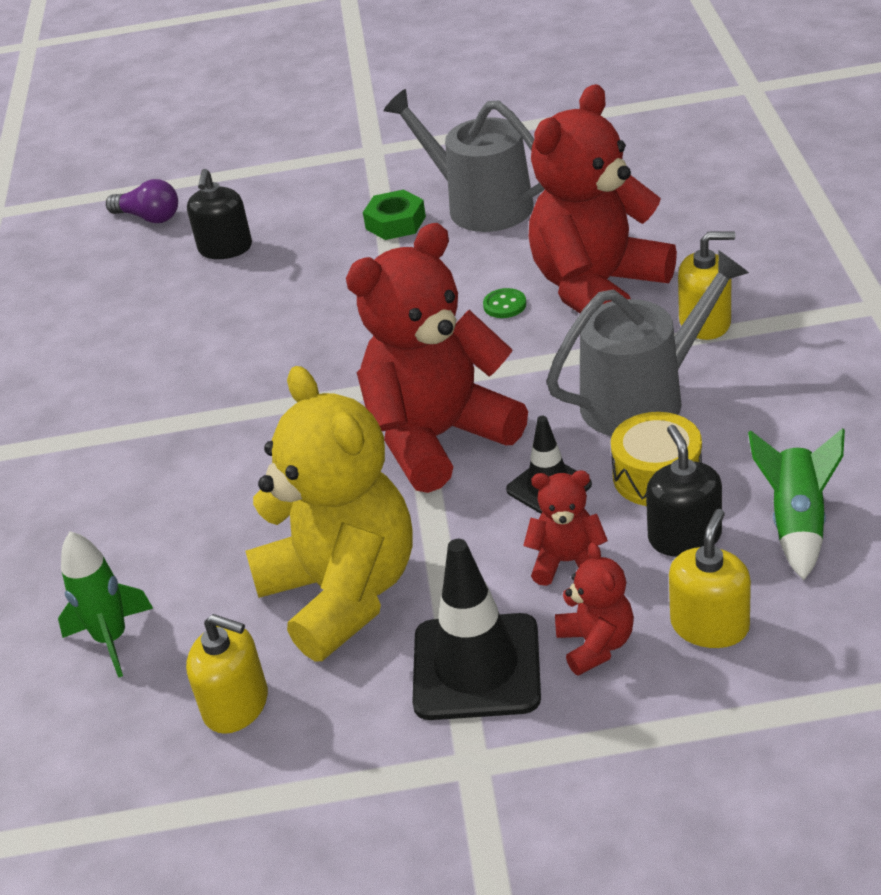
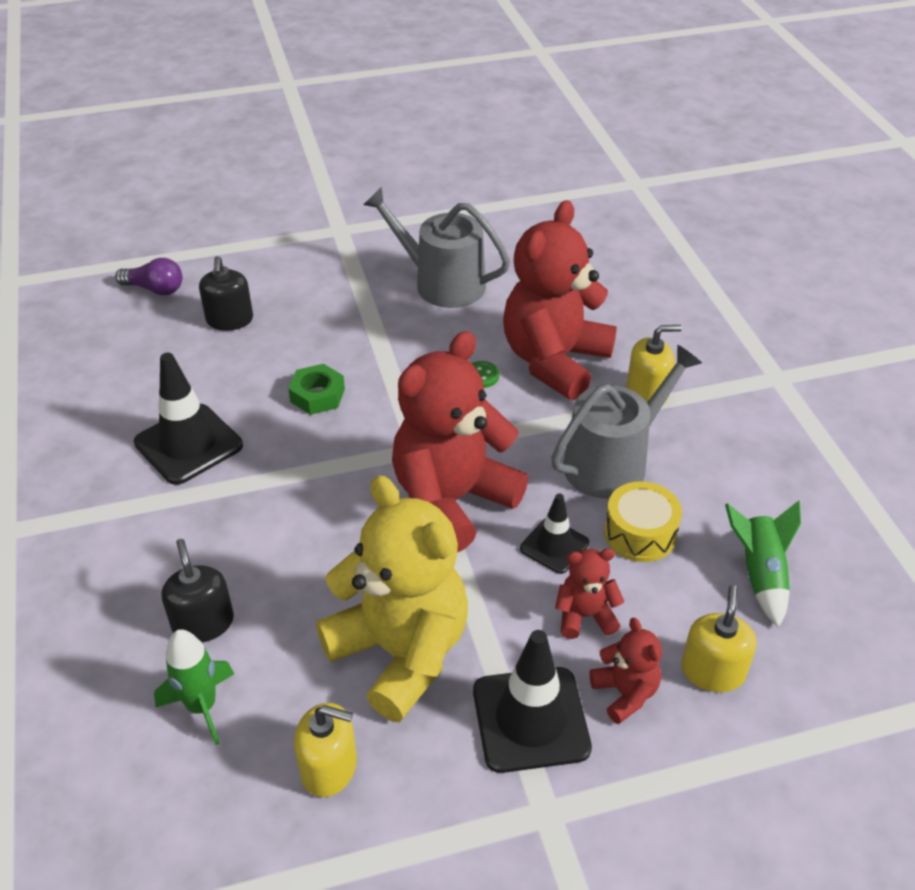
camera: 15 degrees left, 5 degrees up
(152, 377) = (188, 444): none -> black traffic cone
(395, 223) = (373, 298): green nut -> green nut (317, 395)
(684, 537) = (674, 589): black soap dispenser -> black soap dispenser (203, 623)

